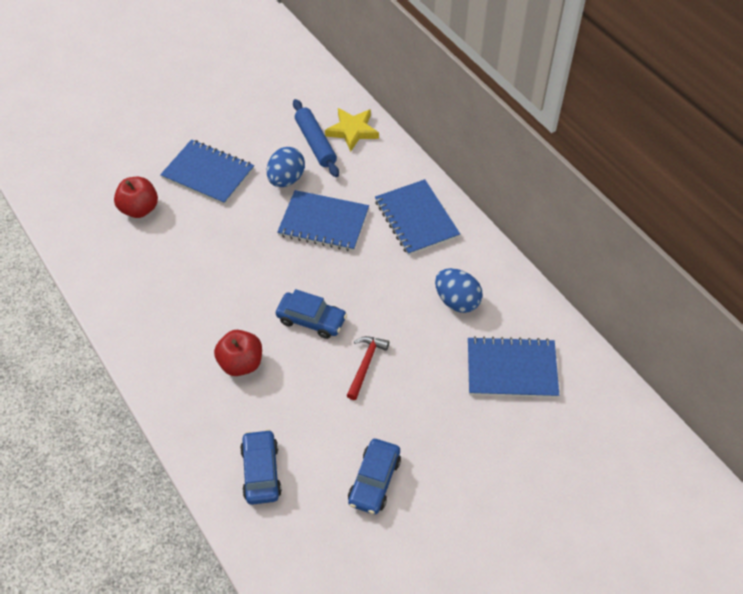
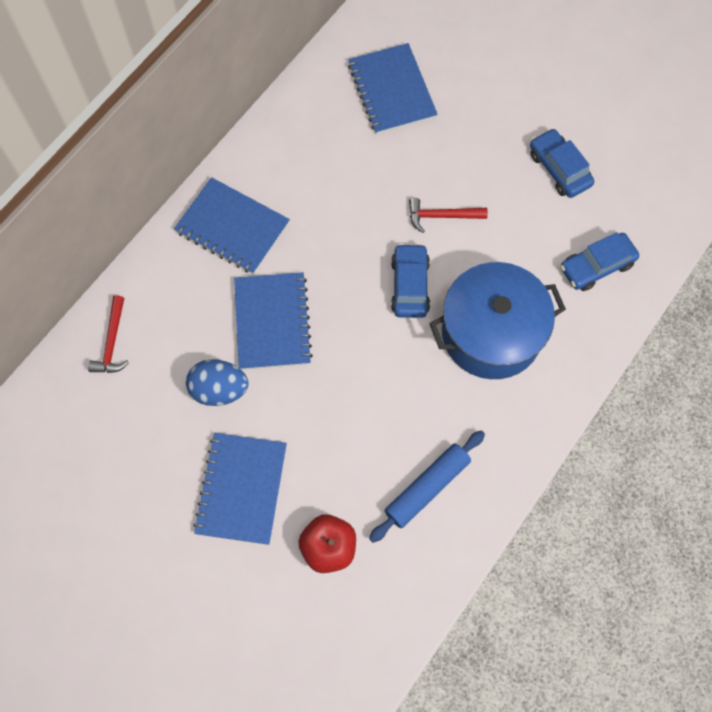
camera: 110 degrees left, 15 degrees up
(241, 363) = (491, 333): red apple -> blue pot
(315, 143) = (147, 378): blue rolling pin -> blue rolling pin (427, 487)
(352, 131) = (112, 342): yellow star -> red hammer
(374, 481) = (559, 169): blue car -> blue car turned 120 degrees counterclockwise
(416, 219) = (232, 227): blue notebook -> blue notebook turned 75 degrees clockwise
(457, 301) = (330, 157): blue egg -> none

